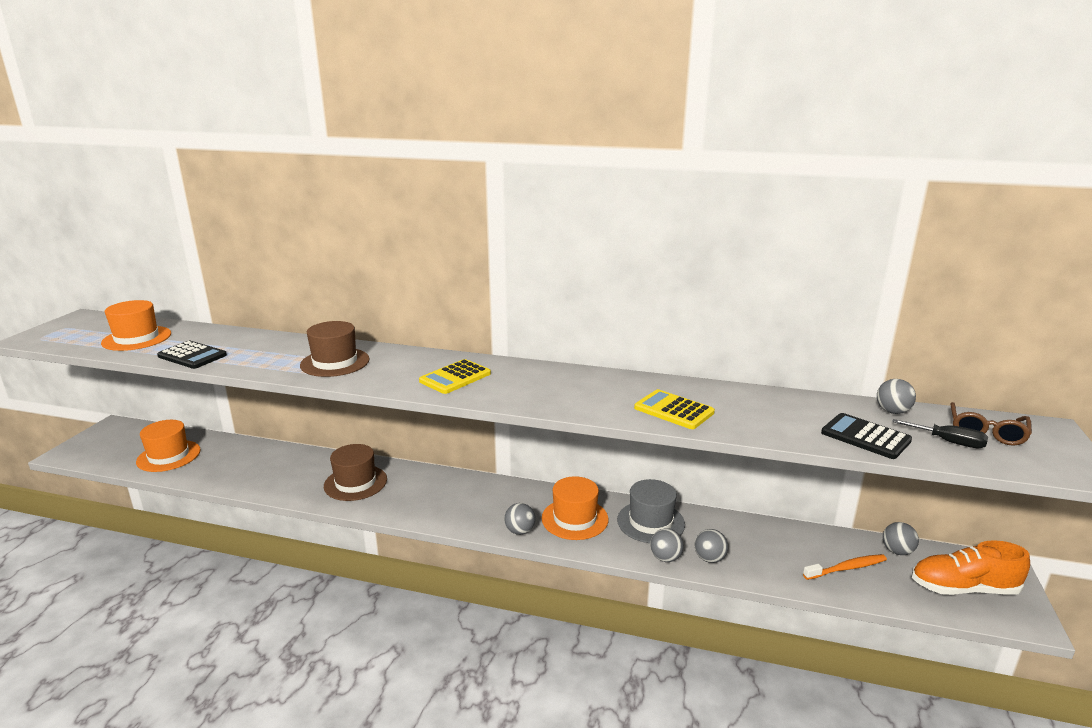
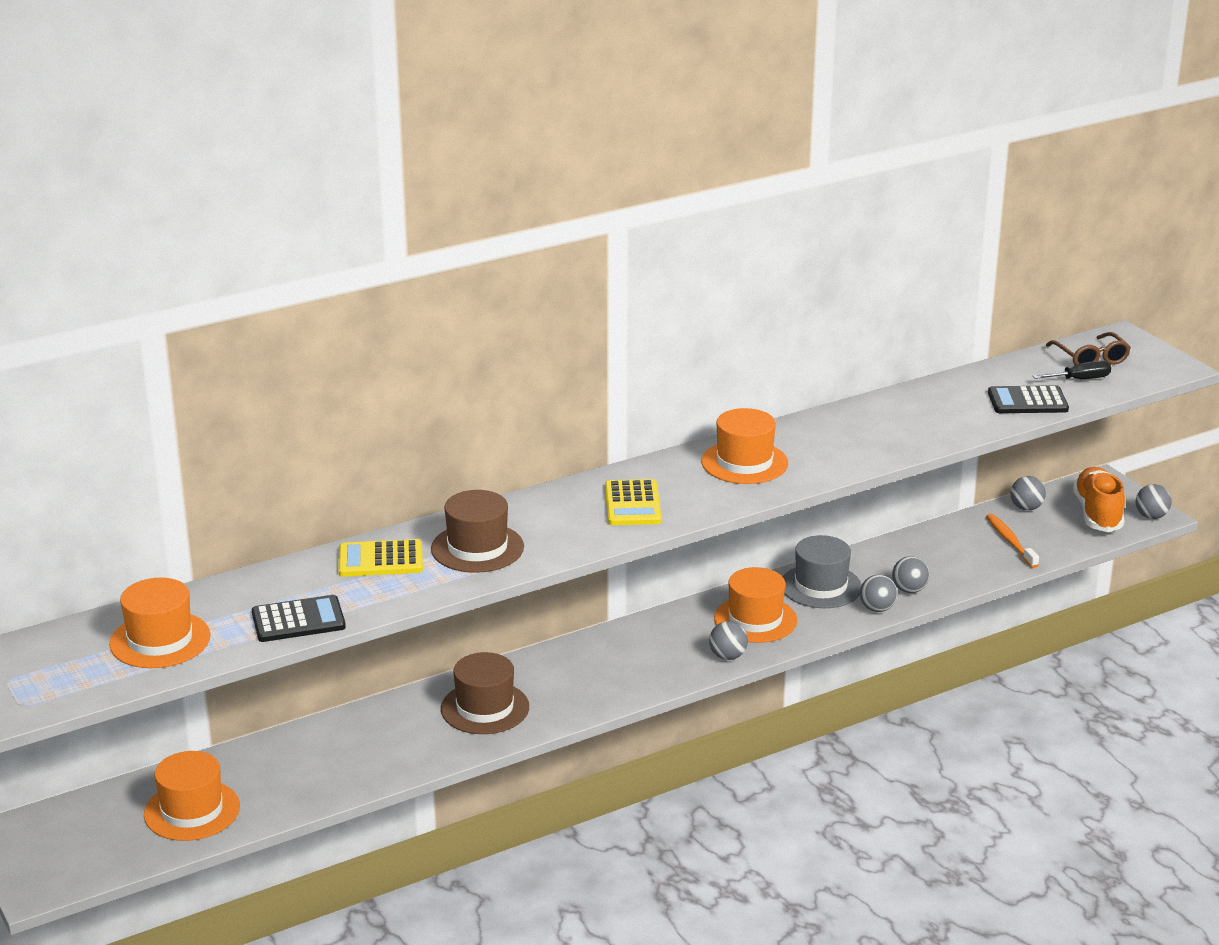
camera: 45 degrees left, 5 degrees up
(567, 385) = (744, 462): none -> orange hat
(674, 410) = (869, 444): yellow calculator -> yellow calculator (380, 560)
(846, 568) = (1010, 541): orange toothbrush -> orange toothbrush turned 45 degrees counterclockwise
(892, 411) = (1013, 368): grey ball -> grey ball (1151, 516)
(963, 588) = (1097, 513): orange shoe -> orange shoe turned 135 degrees clockwise

